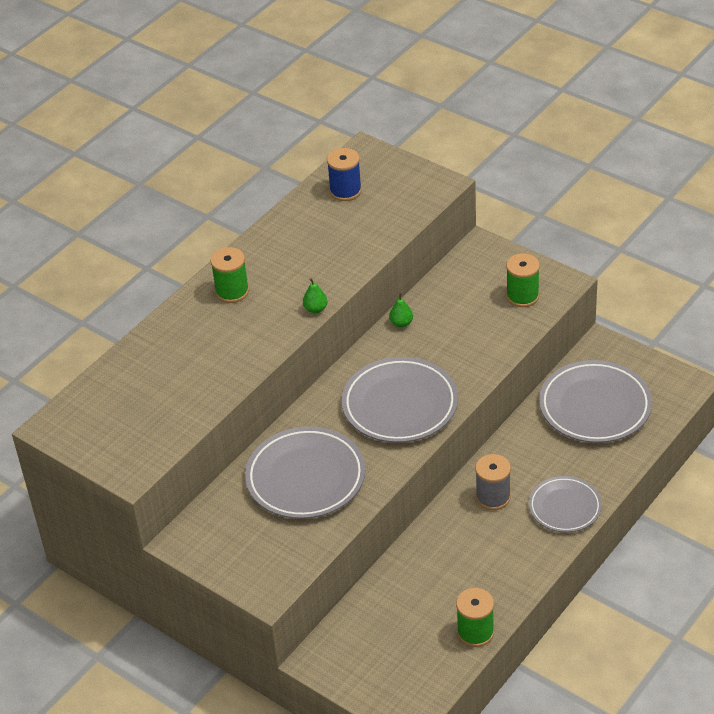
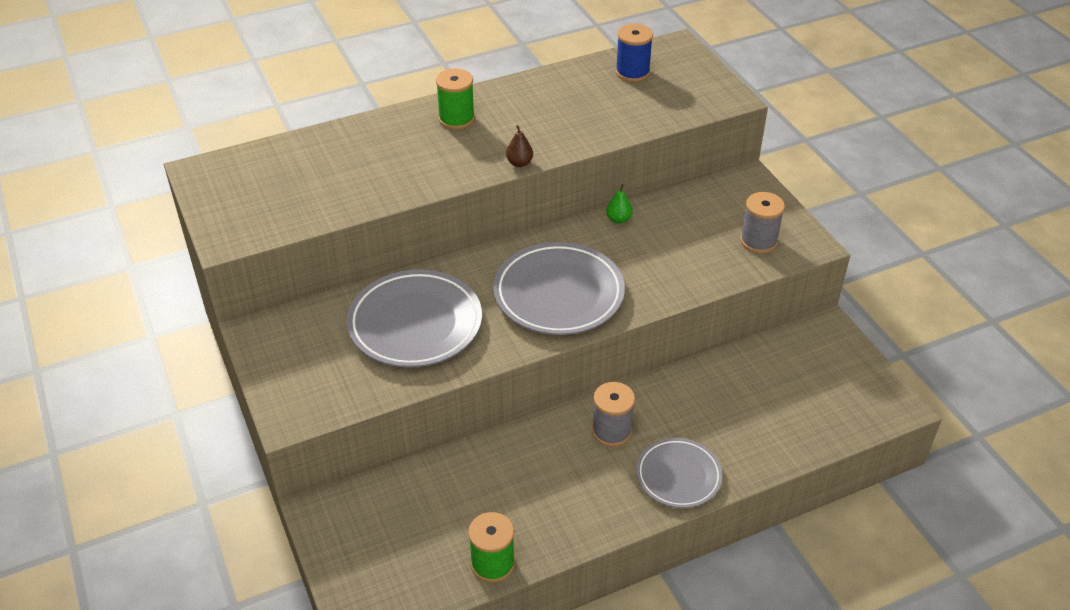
camera: 25 degrees right, 0 degrees up
(315, 309) = (519, 163): green pear -> brown pear
(522, 296) = (758, 241): green spool -> grey spool
(595, 406) = (781, 386): grey plate -> none

